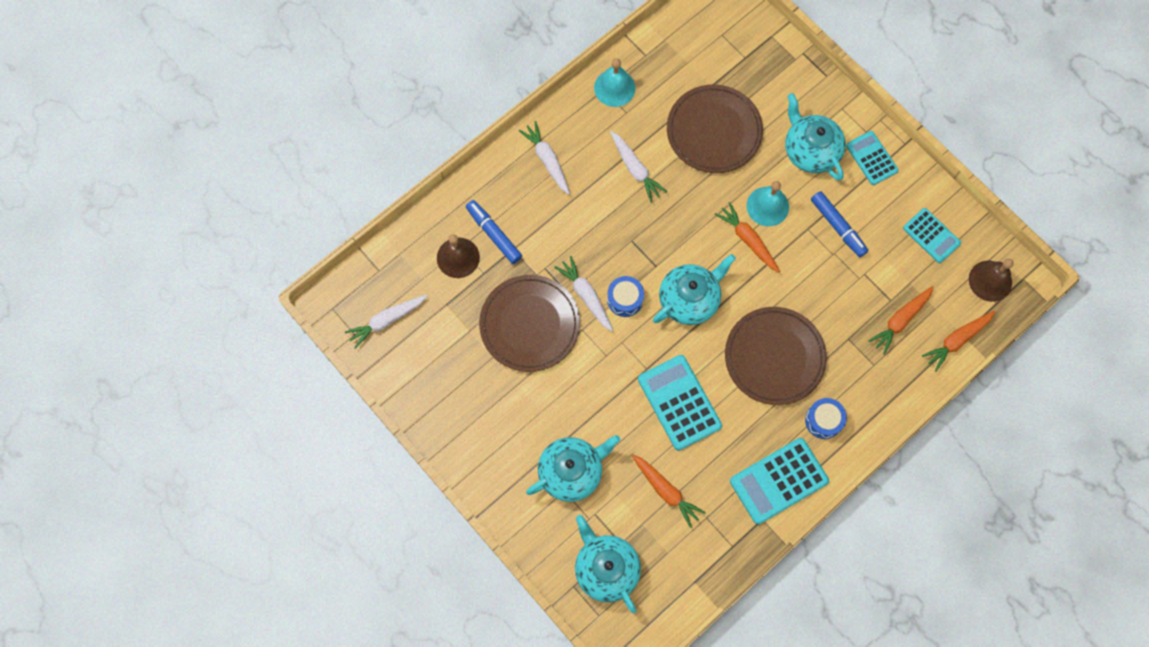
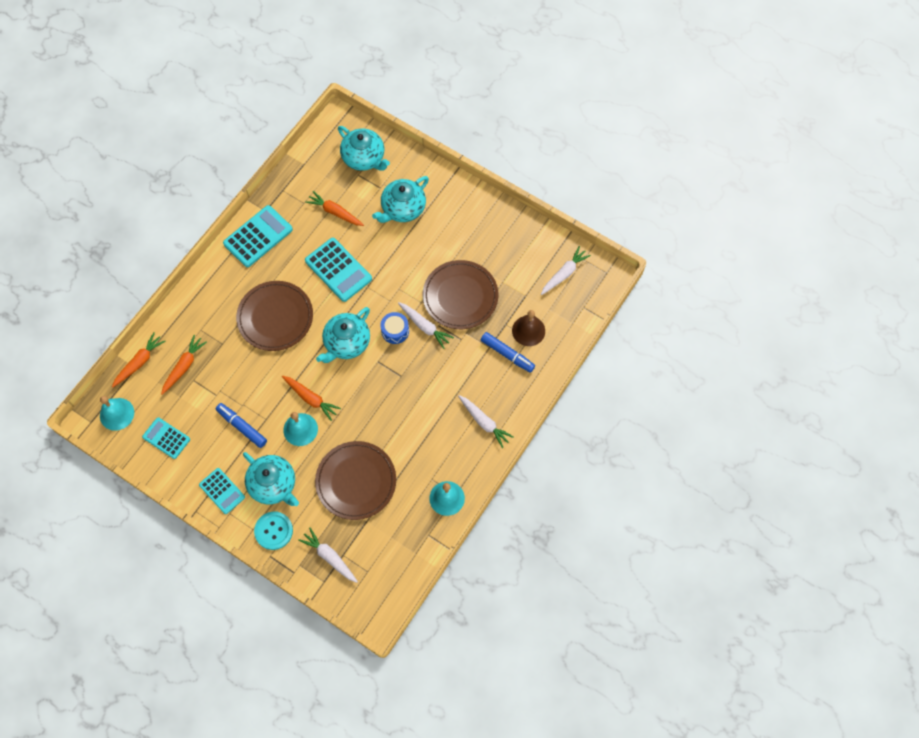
camera: 165 degrees right, 5 degrees down
(635, 169) = (412, 433): white carrot -> white carrot (329, 557)
(818, 101) = (273, 531): none -> turquoise button
(823, 420) = (232, 283): blue drum -> none
(990, 281) = (117, 414): brown bell -> turquoise bell

